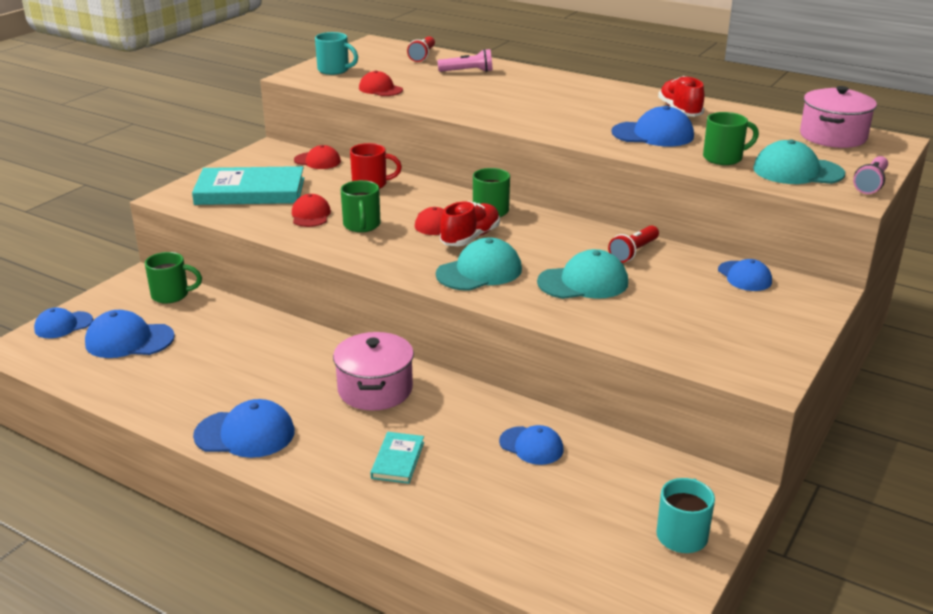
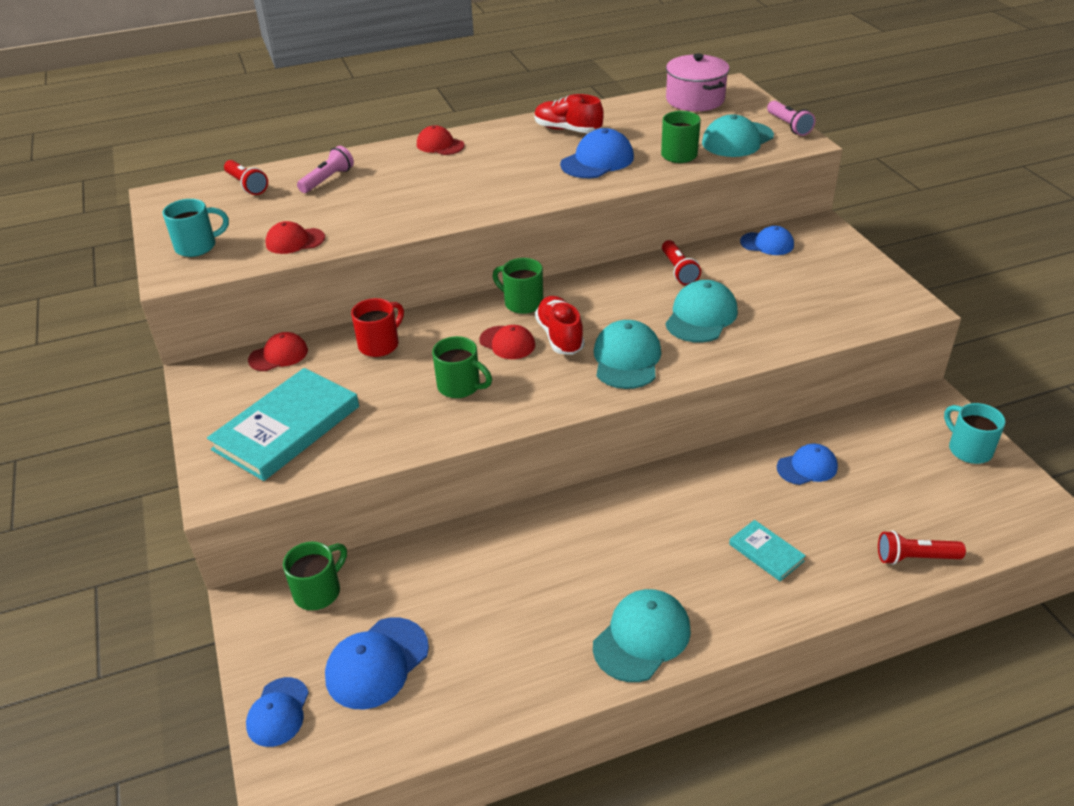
camera: 50 degrees left, 10 degrees up
(245, 434) = (642, 637): blue cap -> turquoise cap
(310, 215) = (397, 409): red cap -> red cap (440, 145)
(375, 389) = (647, 518): pink pot -> none
(481, 546) = (915, 557): none -> red flashlight

